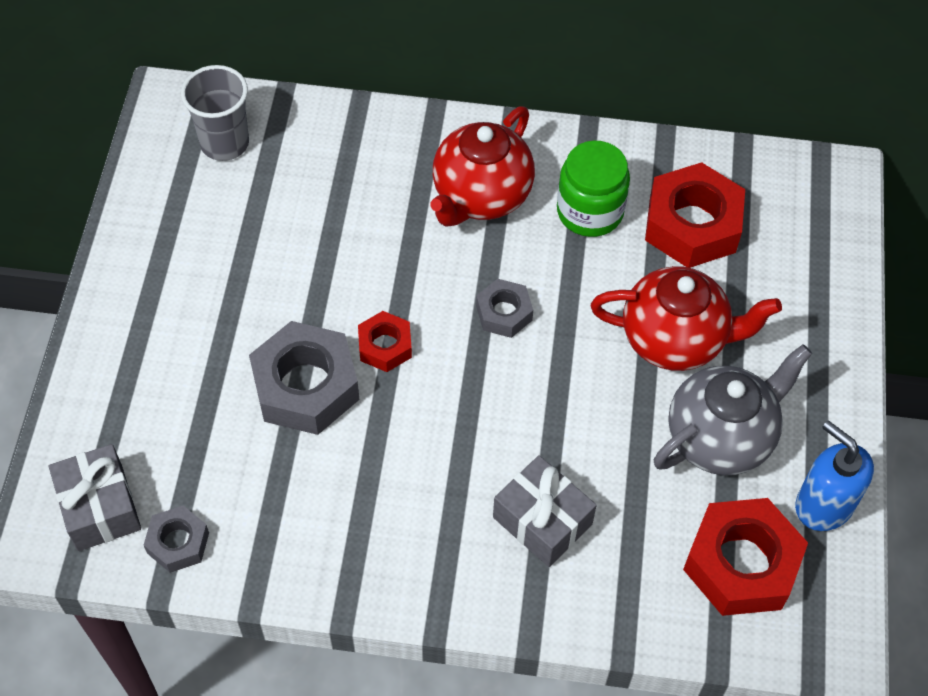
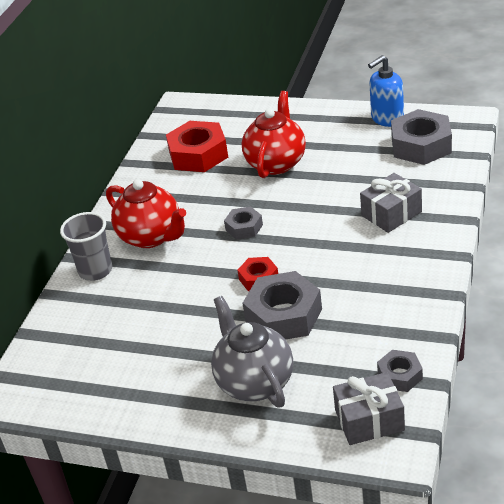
camera: 75 degrees left, 20 degrees down
(224, 143) = (62, 364): grey cup -> grey cup (95, 271)
(590, 211) = (177, 192): green jar -> none
(721, 437) = (343, 149): grey teapot -> grey teapot (254, 382)
(741, 564) = (421, 145): red nut -> grey nut

